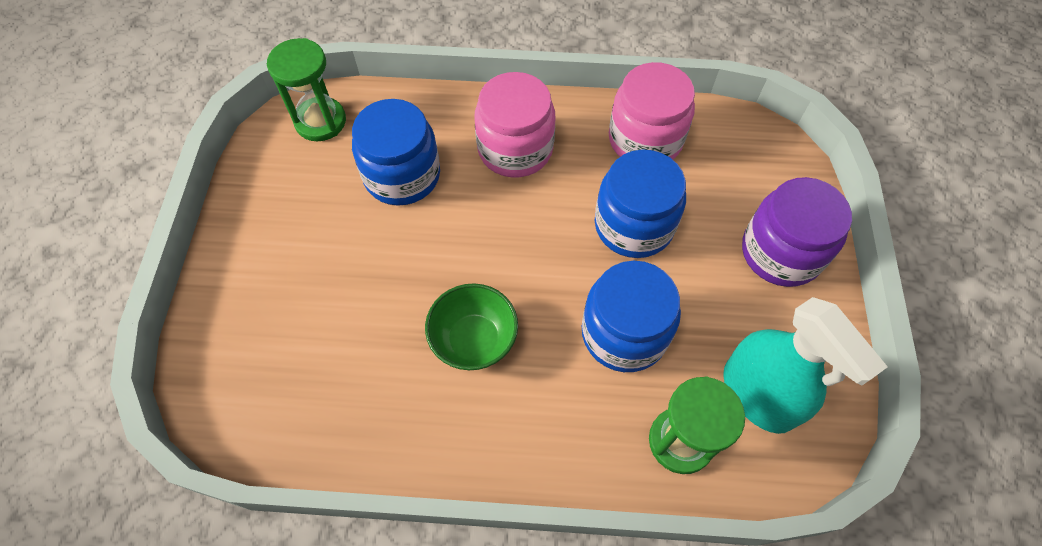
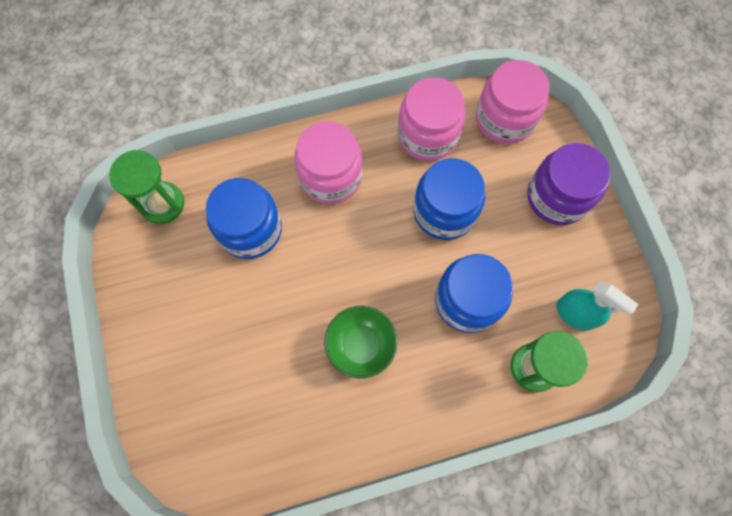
camera: 20 degrees left, 10 degrees up
(745, 149) = (505, 119): none -> pink jar
(758, 395) = (575, 314): turquoise spray bottle -> turquoise spray bottle, size x0.66

